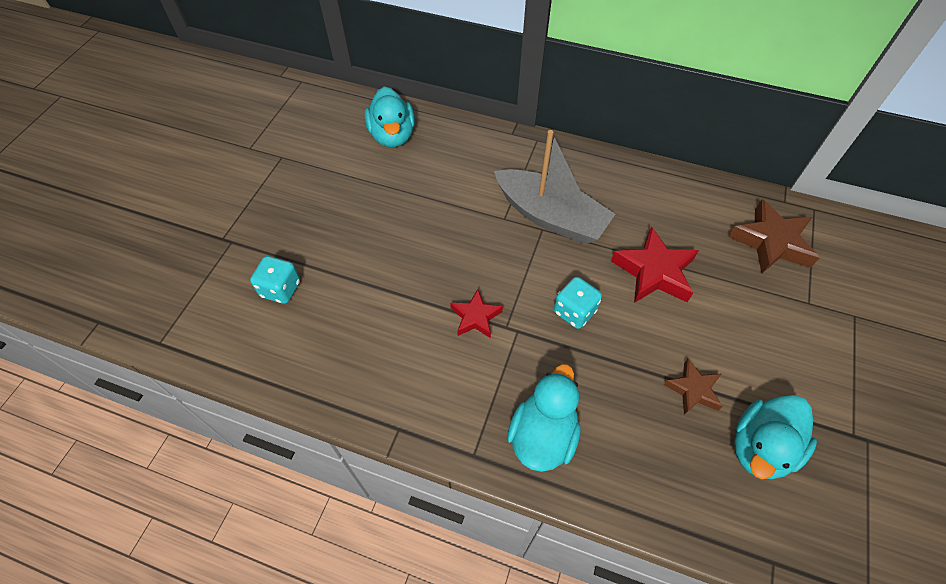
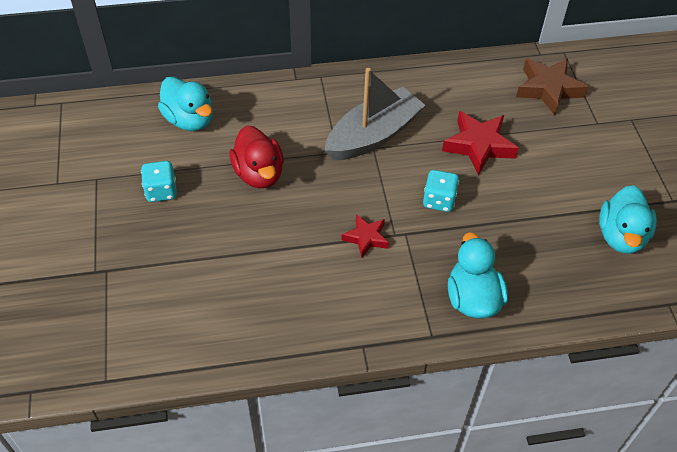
camera: 30 degrees left, 5 degrees down
(281, 289) = (184, 289): turquoise dice -> turquoise dice (161, 191)
(418, 210) = (259, 174): none -> red duck
(550, 217) = (373, 135): grey boat -> grey boat turned 45 degrees counterclockwise
(693, 390) = (556, 218): brown star -> none

